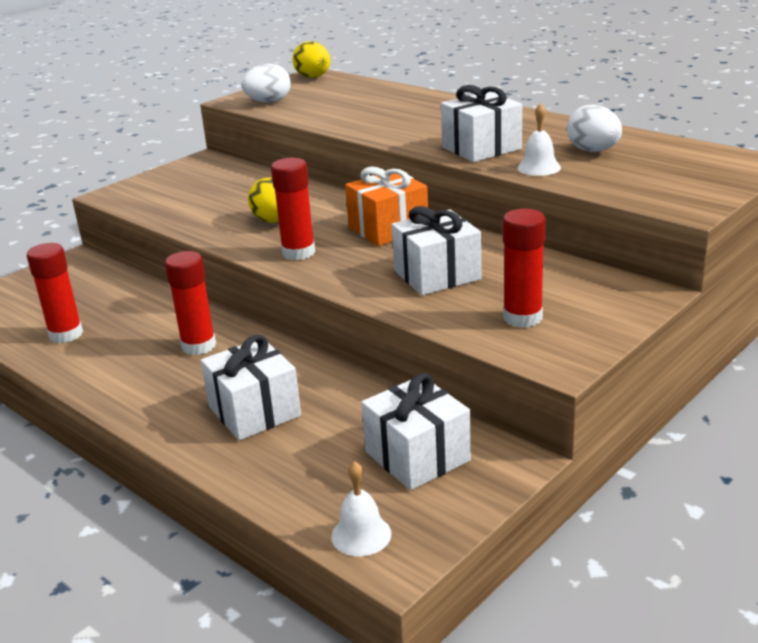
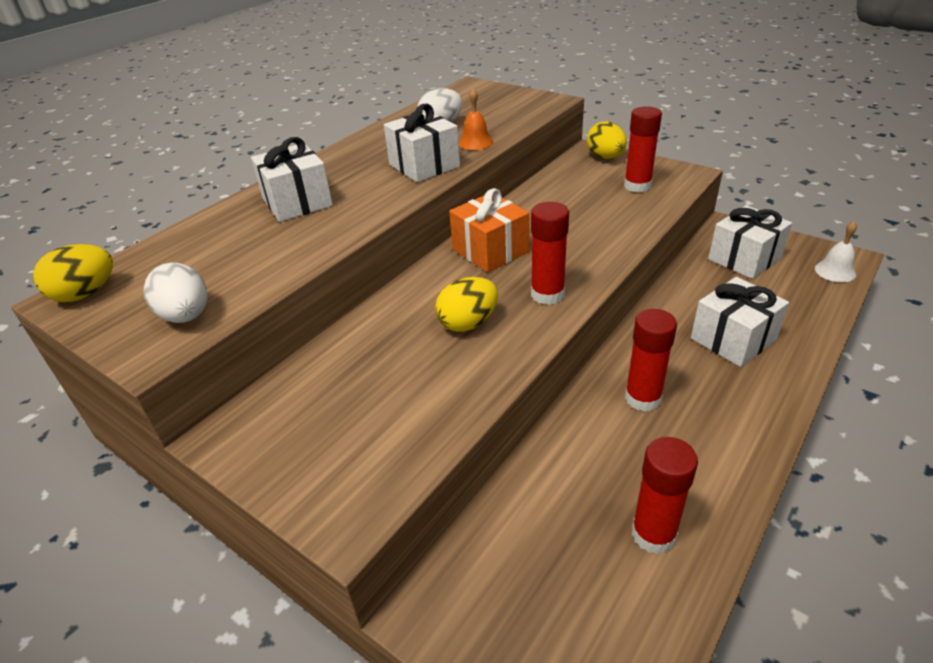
camera: 95 degrees left, 10 degrees up
(437, 275) = (580, 220): white gift -> white gift (297, 202)
(539, 167) = (475, 142): white bell -> orange bell
(622, 303) = (605, 157): none -> yellow egg

